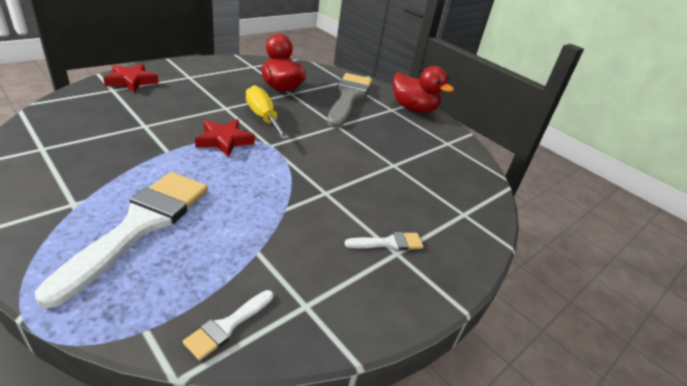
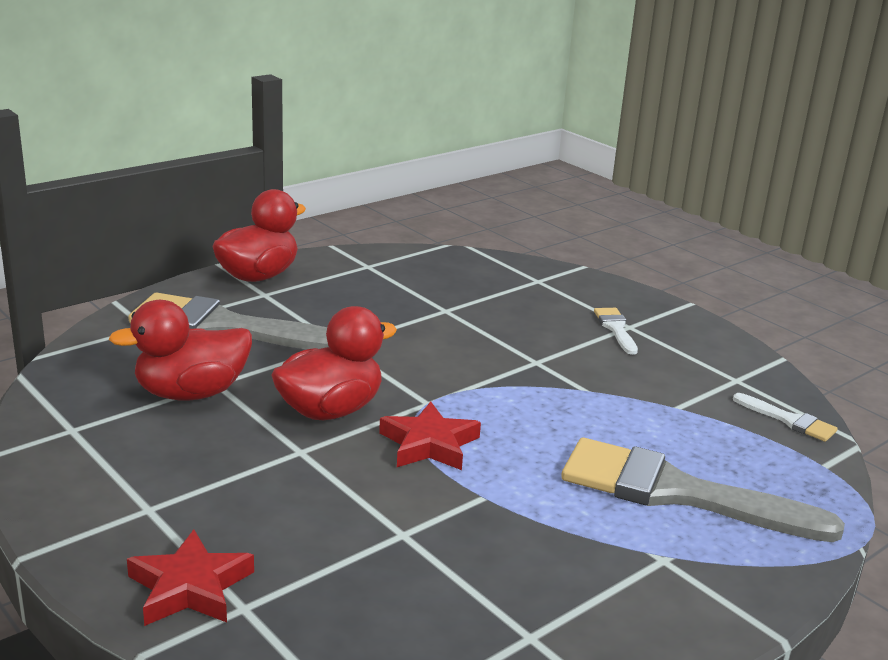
camera: 85 degrees left, 10 degrees down
(140, 225) = (677, 493): white brush -> grey brush
(263, 117) = (330, 410): yellow screwdriver -> red duck

